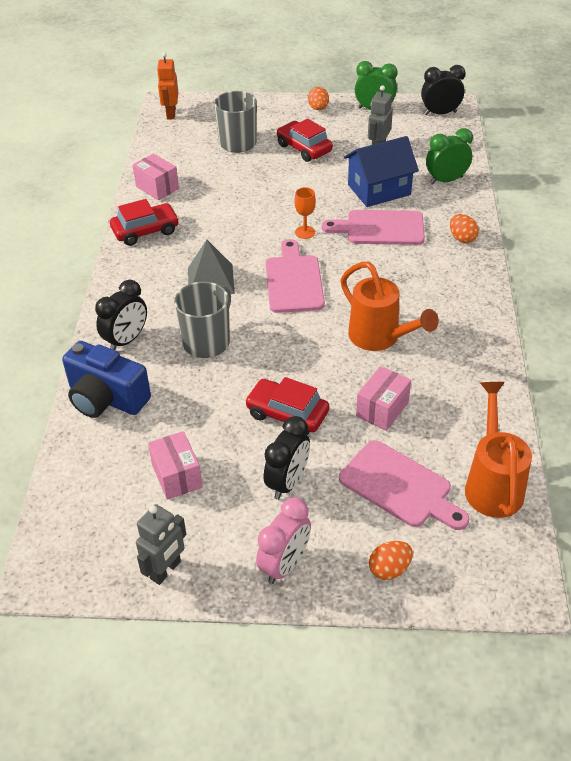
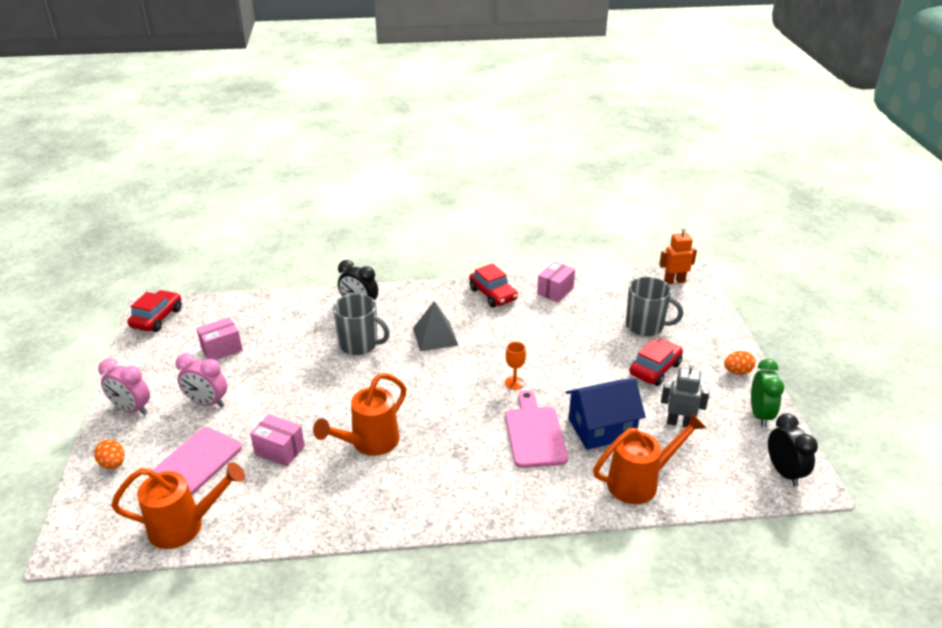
camera: 80 degrees right, 10 degrees down
(106, 398) = (299, 307): blue camera -> none
(166, 570) = (141, 356): grey robot -> none
(287, 414) = (278, 395): red car -> red car (157, 318)
(287, 482) = (207, 403): black clock -> pink clock
(294, 281) = (442, 383): pink cutting board -> none
(379, 190) = (601, 428): blue house -> blue house turned 75 degrees counterclockwise
(446, 180) = (639, 482): green clock -> orange watering can
(462, 238) = (534, 498): orange egg -> none

